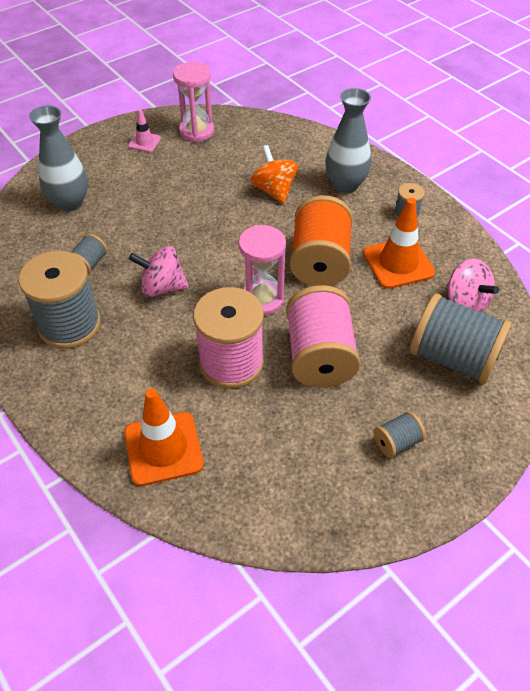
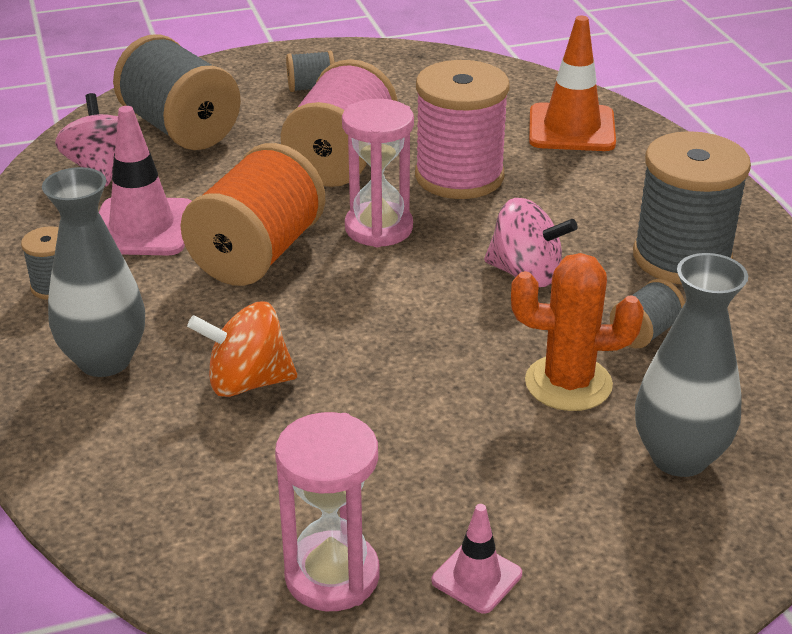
camera: 160 degrees left, 15 degrees down
(125, 225) = (568, 383): none -> orange cactus
(274, 190) = (247, 382): orange spinning top -> orange spinning top turned 90 degrees clockwise
(398, 263) = (142, 227): orange traffic cone -> pink traffic cone

